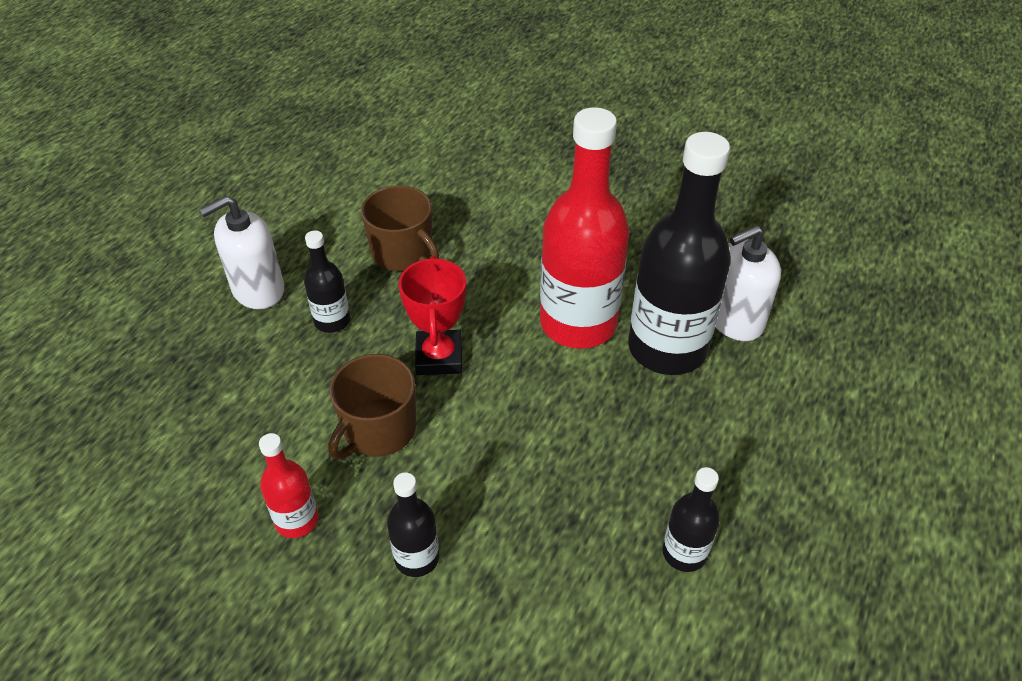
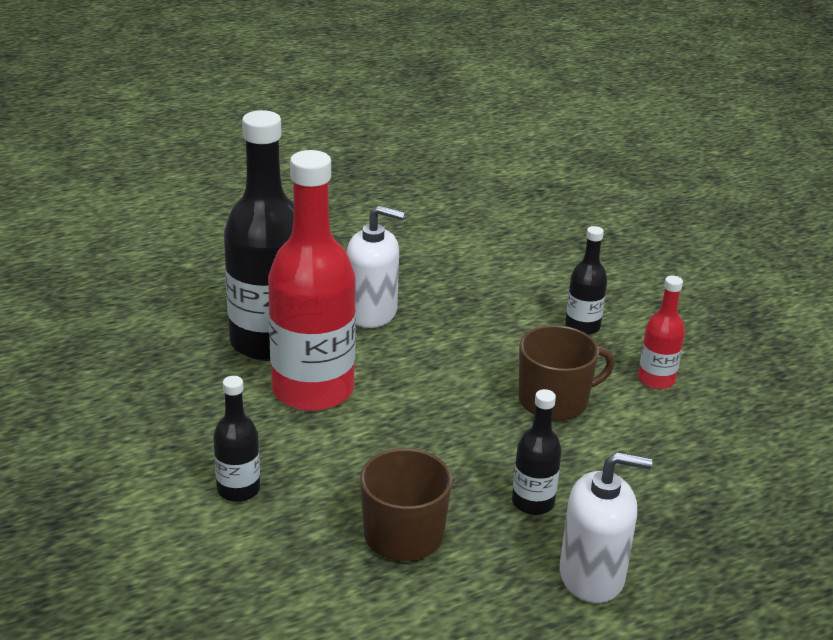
camera: 145 degrees left, 15 degrees down
(439, 357) = (459, 424): red trophy -> none
(684, 553) = (410, 258): black bottle -> black bottle (238, 489)
(735, 320) = (189, 332): white soap dispenser -> white soap dispenser (372, 312)

